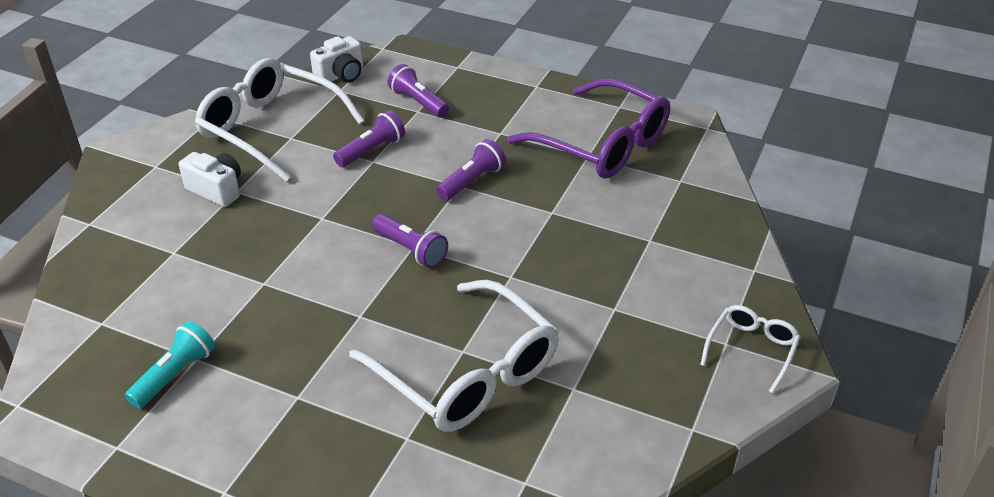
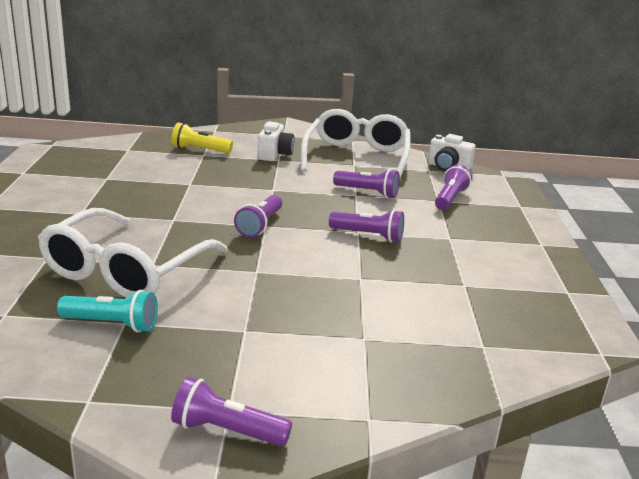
camera: 65 degrees right, 15 degrees down
(154, 252) = (200, 150): none -> yellow flashlight
(175, 374) = (89, 175): turquoise flashlight -> turquoise flashlight (112, 324)
(602, 144) = (491, 290): purple glasses -> none
(751, 349) = (227, 431): white glasses -> purple flashlight

